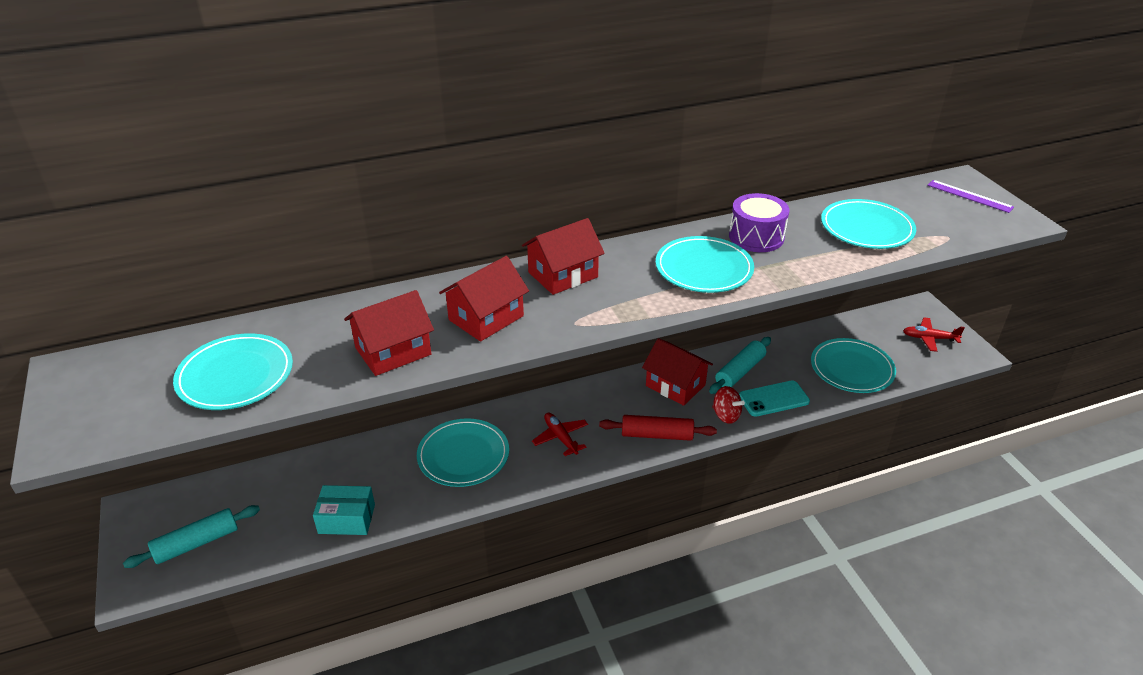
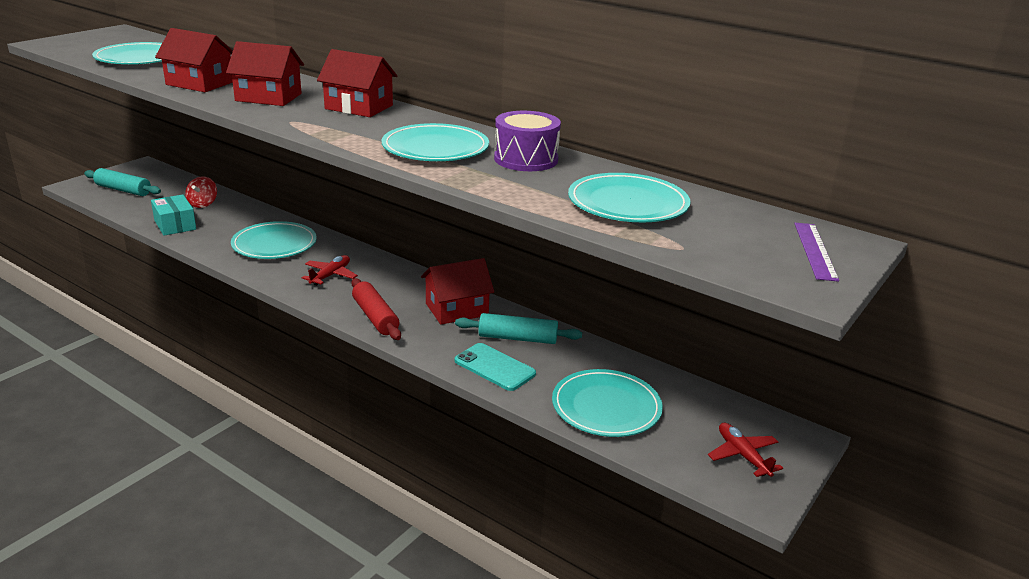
camera: 55 degrees right, 10 degrees down
(675, 385) = (457, 309): red house -> red house turned 60 degrees clockwise
(726, 415) = (439, 346): red spinning top -> red spinning top (203, 204)

